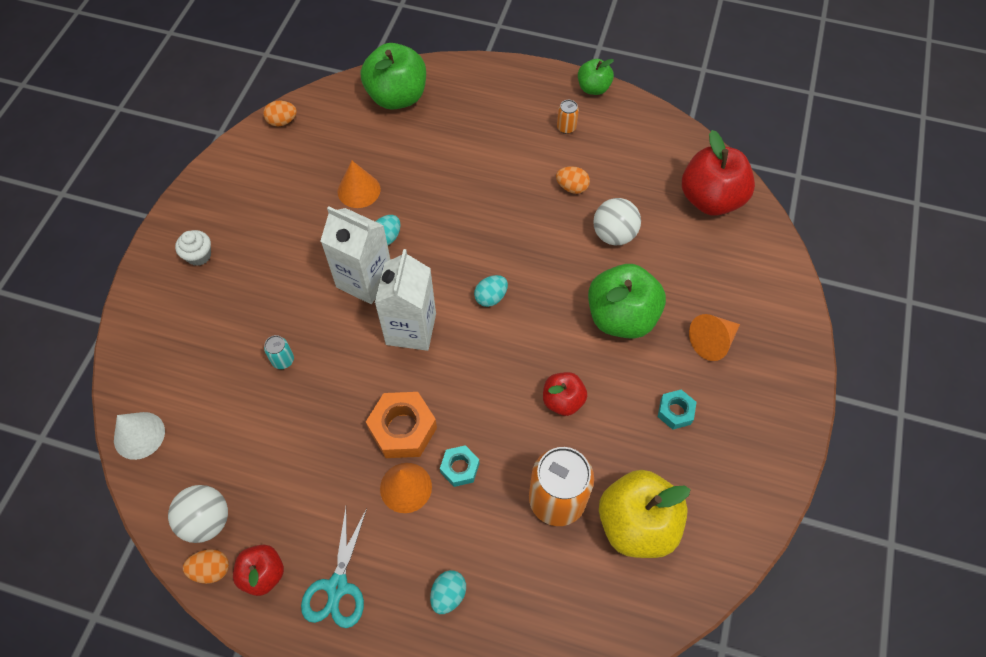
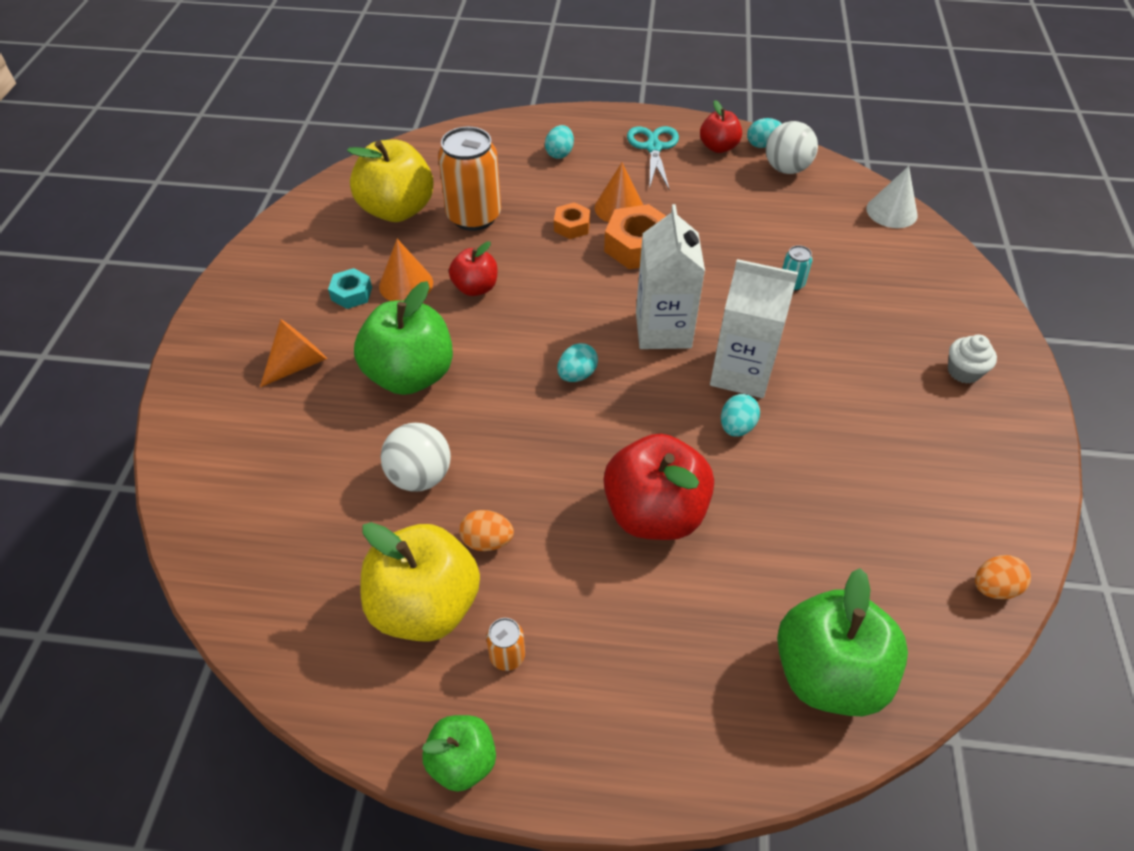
camera: 170 degrees right, 10 degrees down
(211, 569) = (762, 145): orange egg -> turquoise egg
(359, 190) = (807, 487): orange cone -> orange cone (406, 284)
(460, 468) = (572, 226): turquoise nut -> orange nut
(611, 158) = (425, 605): none -> yellow apple
(710, 199) = (266, 554): red apple -> red apple (654, 513)

